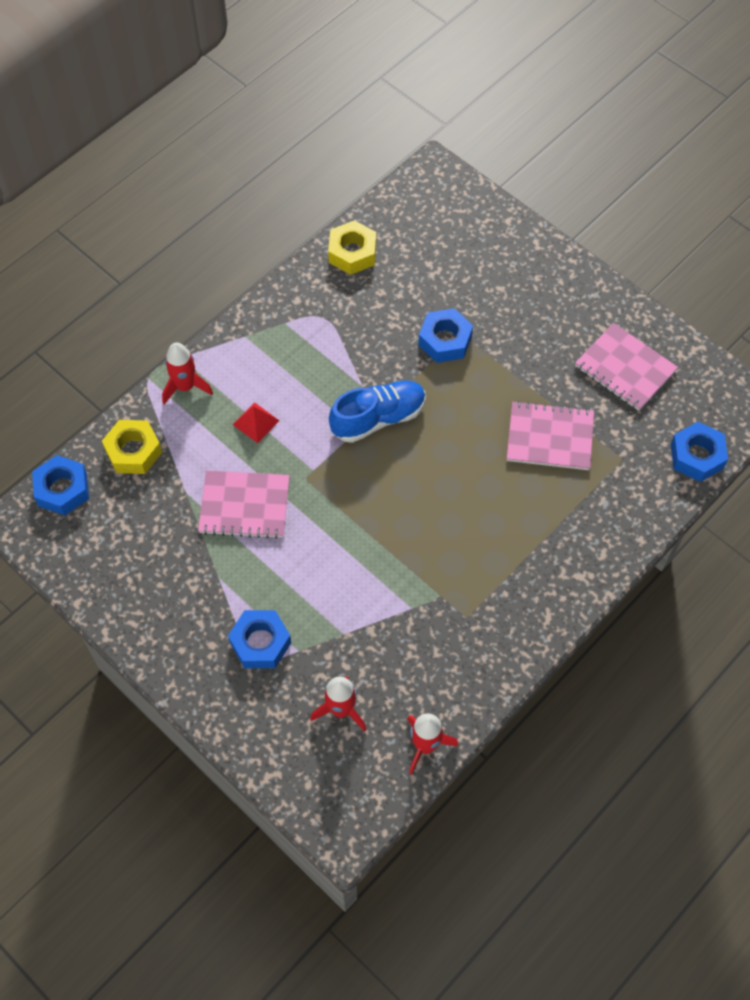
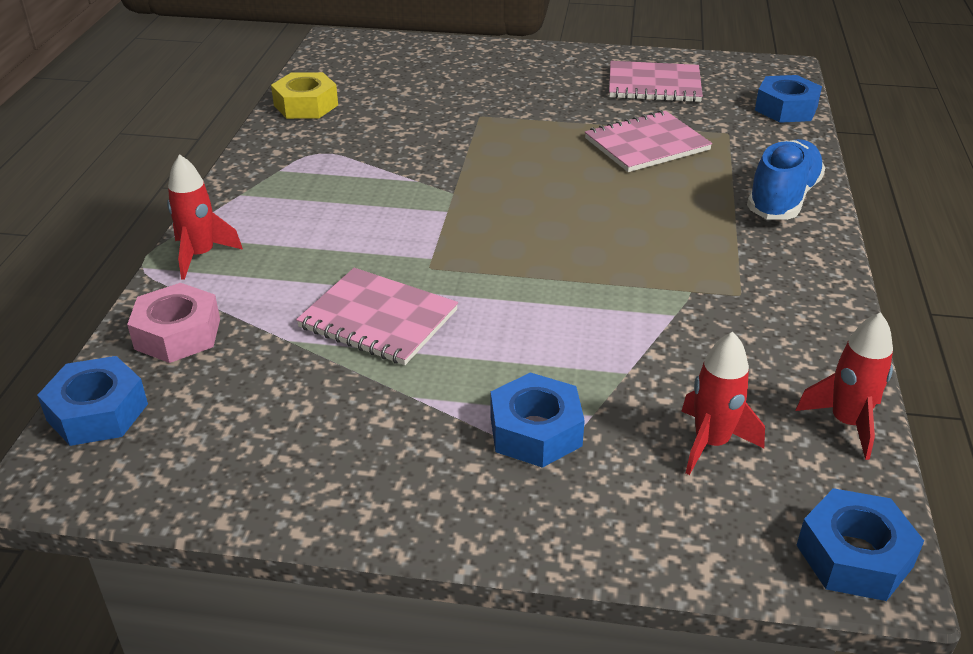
camera: 35 degrees left, 25 degrees down
(133, 451) = (177, 334): yellow nut -> pink nut
(244, 505) = (378, 319): pink notebook -> pink notebook turned 60 degrees clockwise
(256, 422) = (321, 249): red pyramid -> none
(378, 418) = (460, 195): blue shoe -> blue shoe (782, 199)
(445, 340) = (467, 124): blue nut -> blue nut (854, 556)

